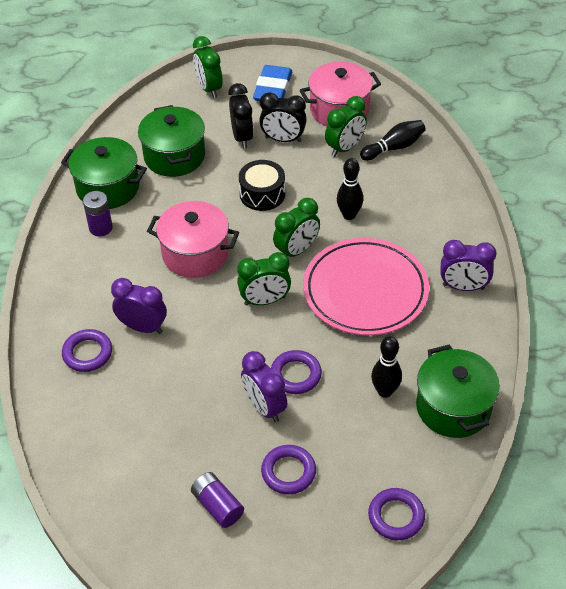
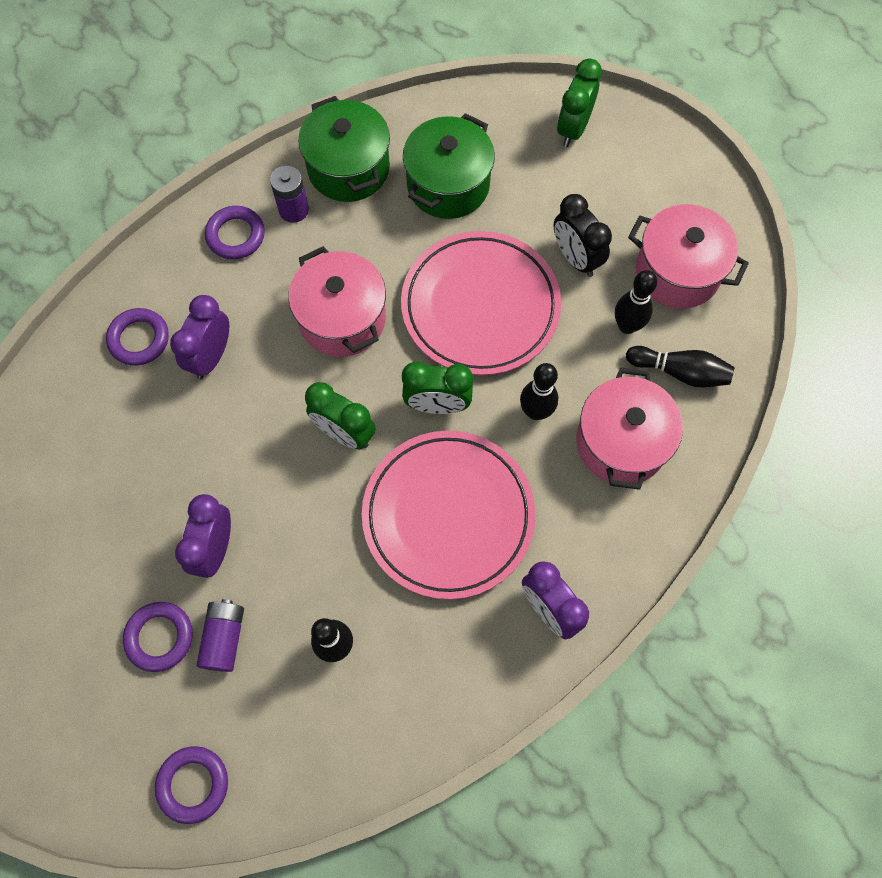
camera: 45 degrees right, 20 degrees up
(143, 327) = (211, 356): purple clock -> purple clock turned 135 degrees counterclockwise
(217, 506) = (69, 607): purple battery -> purple battery (224, 638)
(242, 137) = (538, 219): black clock -> none
(262, 194) = (480, 307): black drum -> pink plate
(273, 89) = (638, 184): blue eraser -> none
(296, 375) = (279, 543): purple ring -> purple ring (236, 235)
(345, 148) = (627, 326): green clock -> black bowling pin
(405, 195) = (621, 442): none -> pink pot
(453, 407) = (376, 731): green pot -> none

